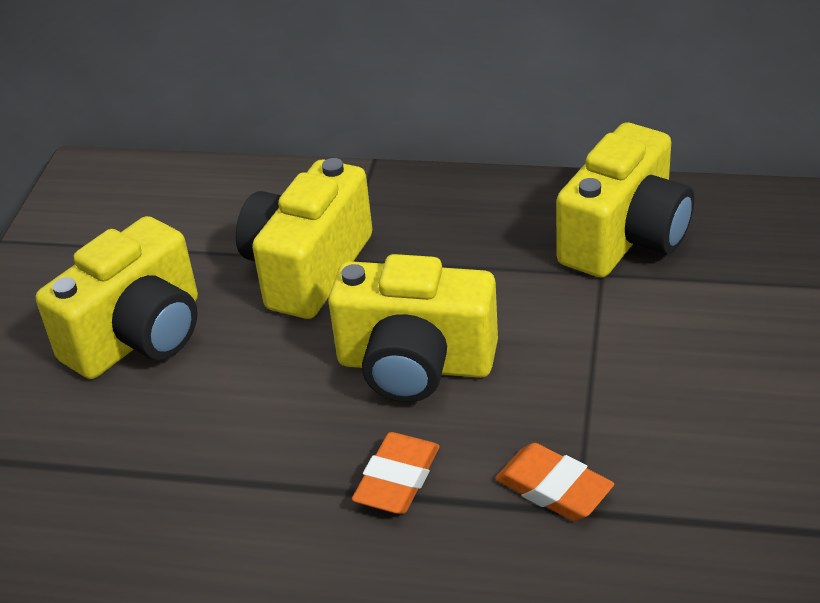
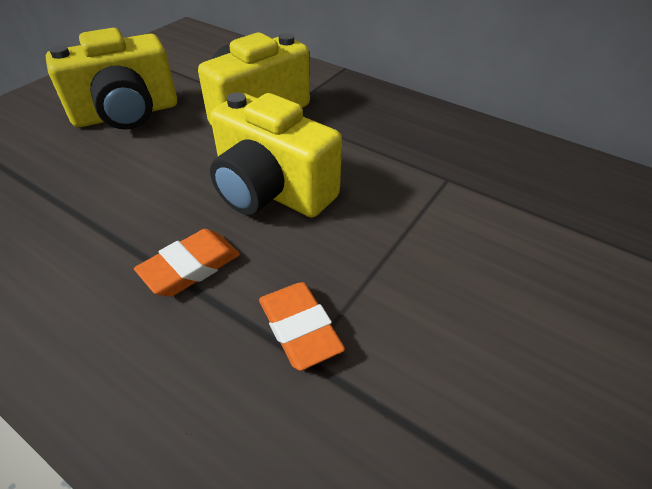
camera: 20 degrees right, 5 degrees up
(625, 237) = (480, 161): yellow camera -> none

